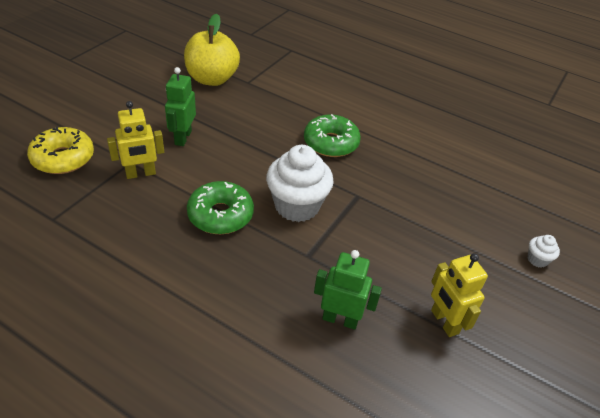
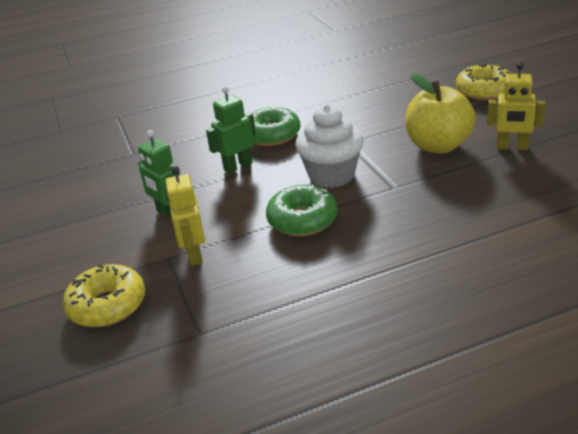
camera: 45 degrees left, 10 degrees down
(141, 174) = (194, 255): yellow robot -> yellow robot turned 150 degrees clockwise
(212, 79) = (100, 173): yellow apple -> yellow apple (438, 146)
(340, 319) = (475, 192): green robot -> green robot (238, 166)
(537, 259) = (484, 91): white cupcake -> yellow donut

